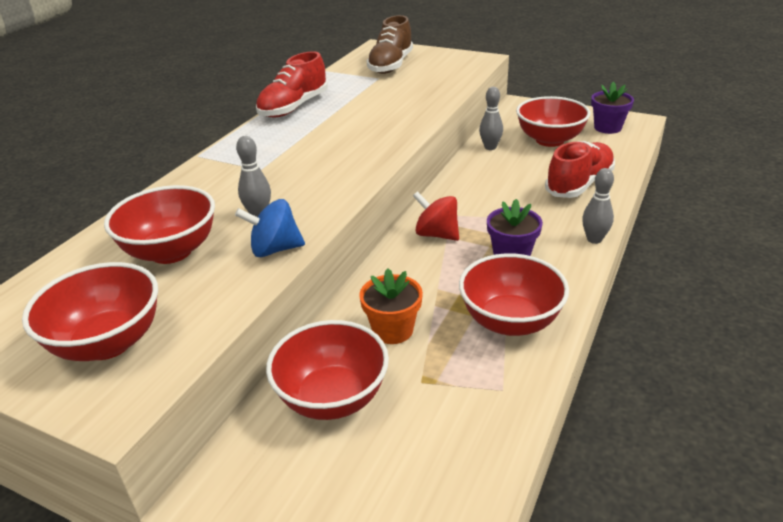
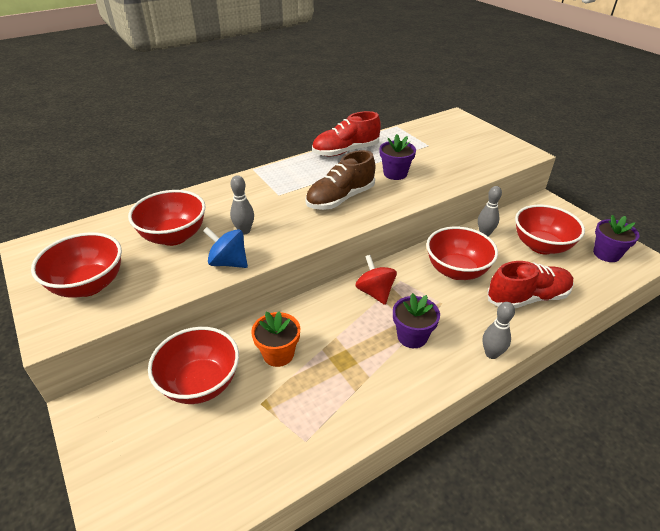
camera: 30 degrees right, 5 degrees up
(372, 111) = (395, 173): none -> purple flower pot
(391, 65) = (448, 136): brown shoe -> brown shoe (340, 198)
(510, 321) = (360, 390): red bowl -> red bowl (456, 271)

